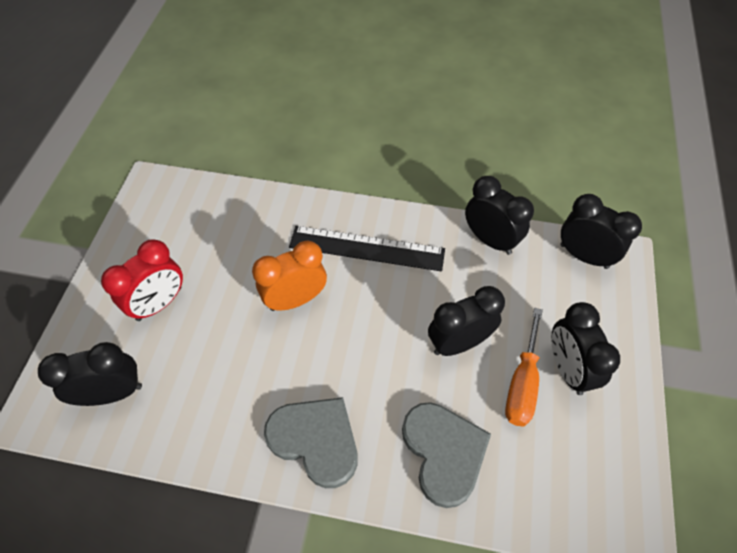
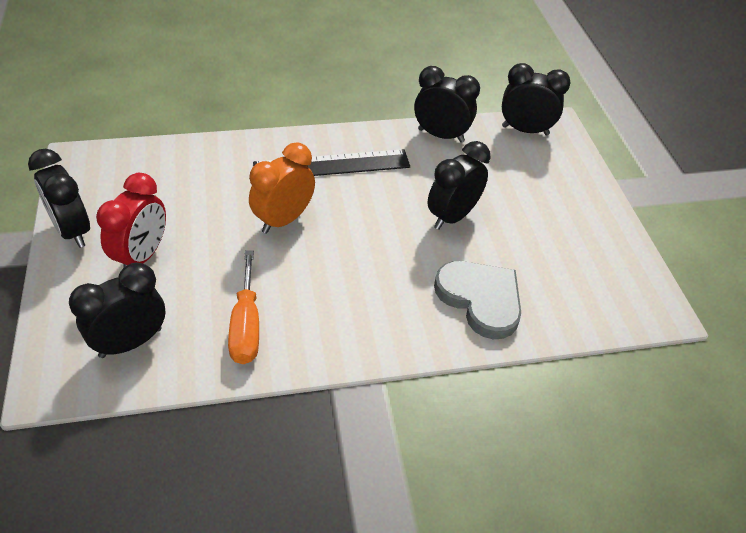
camera: 25 degrees left, 10 degrees down
(315, 440) = (360, 323): grey heart -> none
(522, 383) = (520, 232): orange screwdriver -> orange screwdriver (246, 326)
(567, 369) = (552, 212): black clock -> black clock (72, 231)

